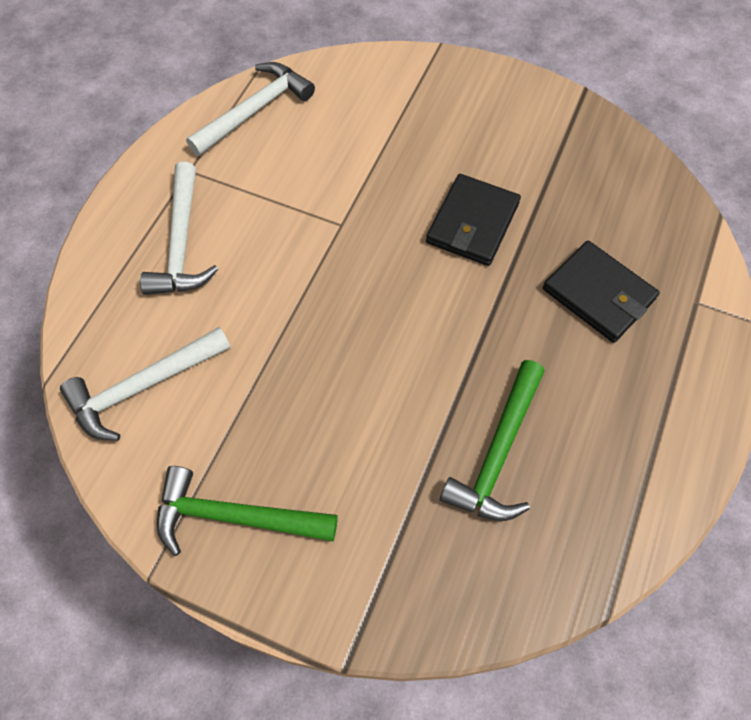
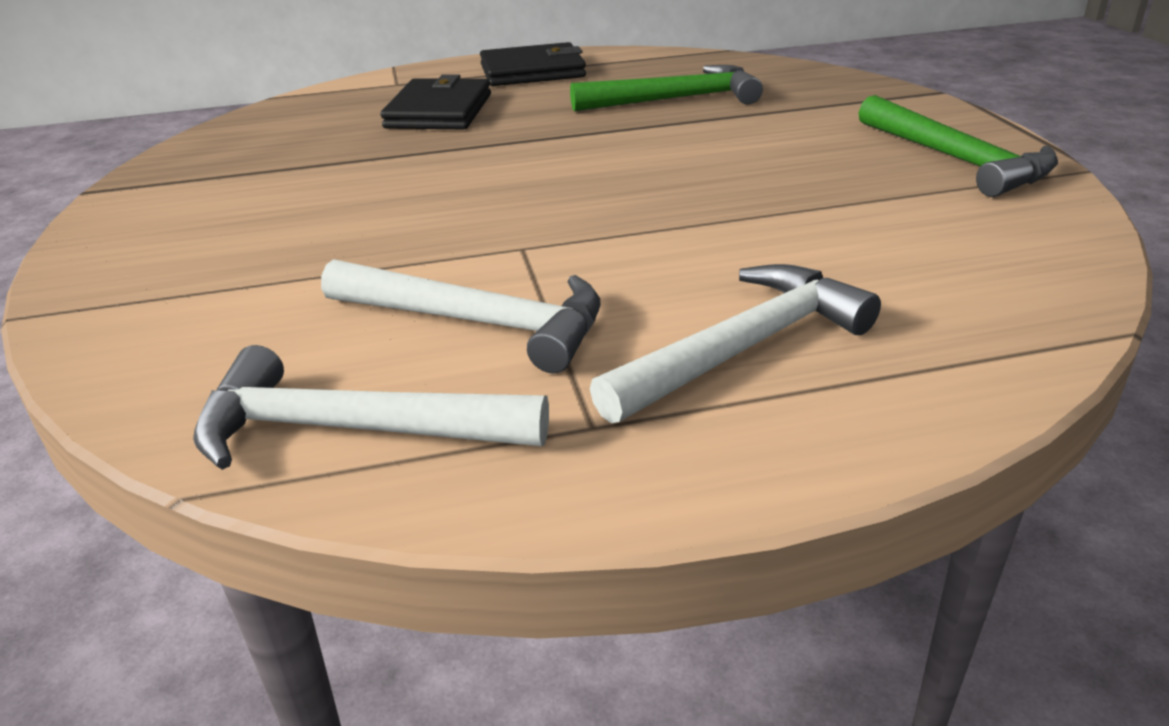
camera: 125 degrees left, 30 degrees down
(143, 387) = (972, 262): white hammer -> white hammer (478, 322)
(472, 223) = (414, 180): black wallet -> black wallet (532, 71)

